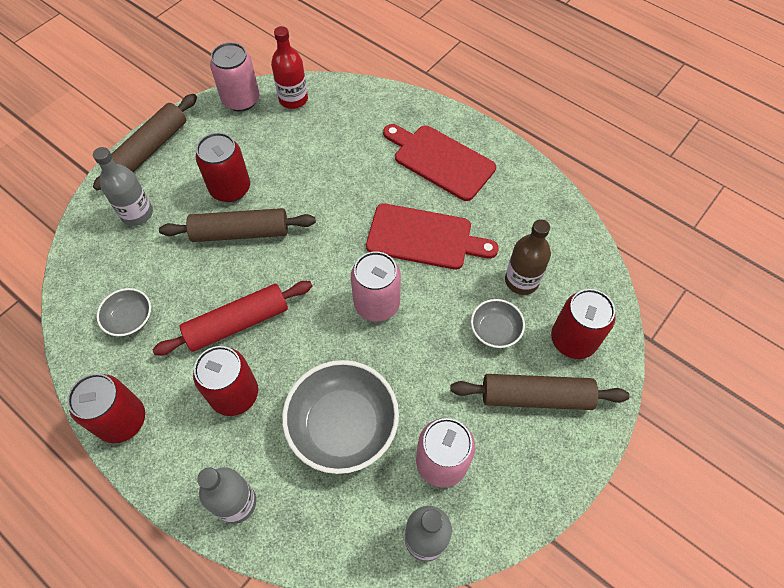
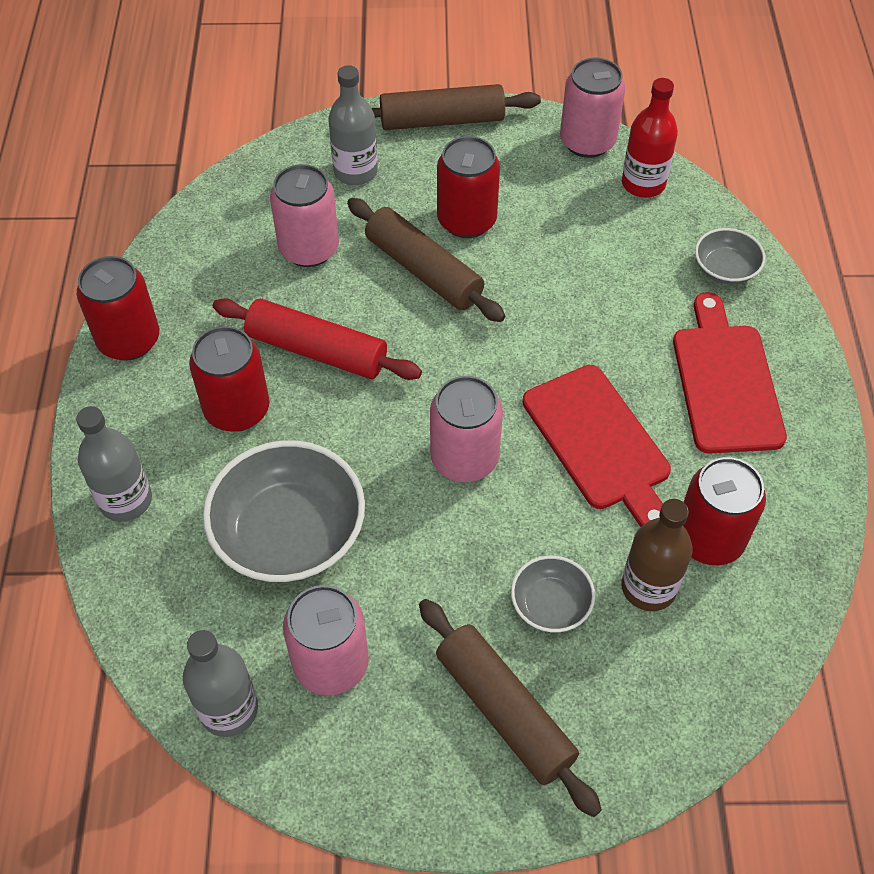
camera: 50 degrees right, 5 degrees down
(130, 319) = (236, 260): grey bowl -> grey bowl (725, 269)
(164, 276) = (309, 249): none -> pink can
(573, 340) = (624, 703): red can -> red can (709, 538)

